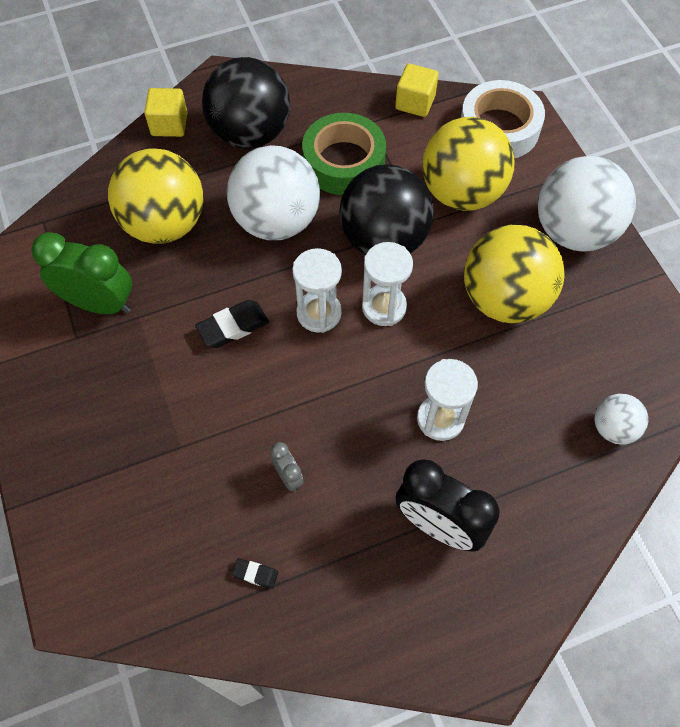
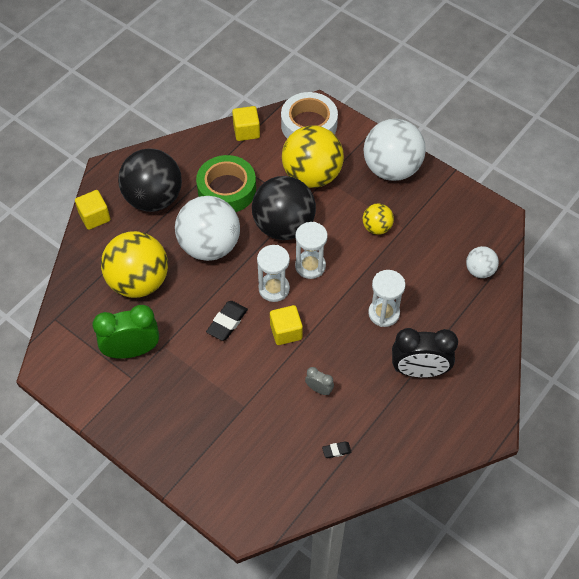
camera: 30 degrees left, 5 degrees down
(297, 376) = (286, 332): none -> yellow cube
(504, 299) = (377, 228): yellow ball -> yellow ball, size x0.49

